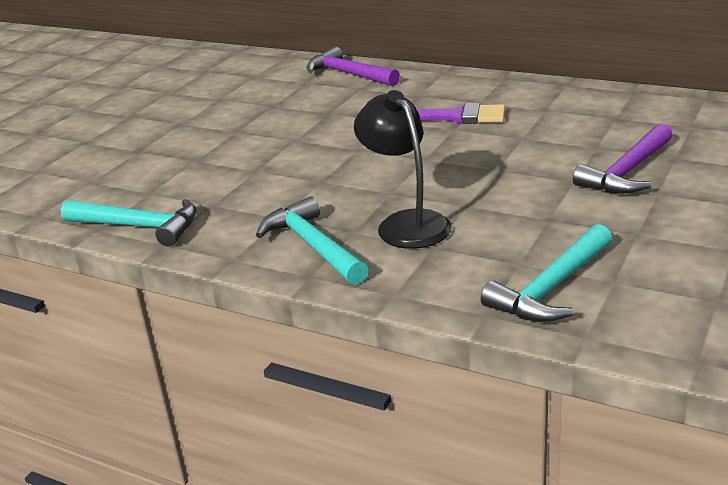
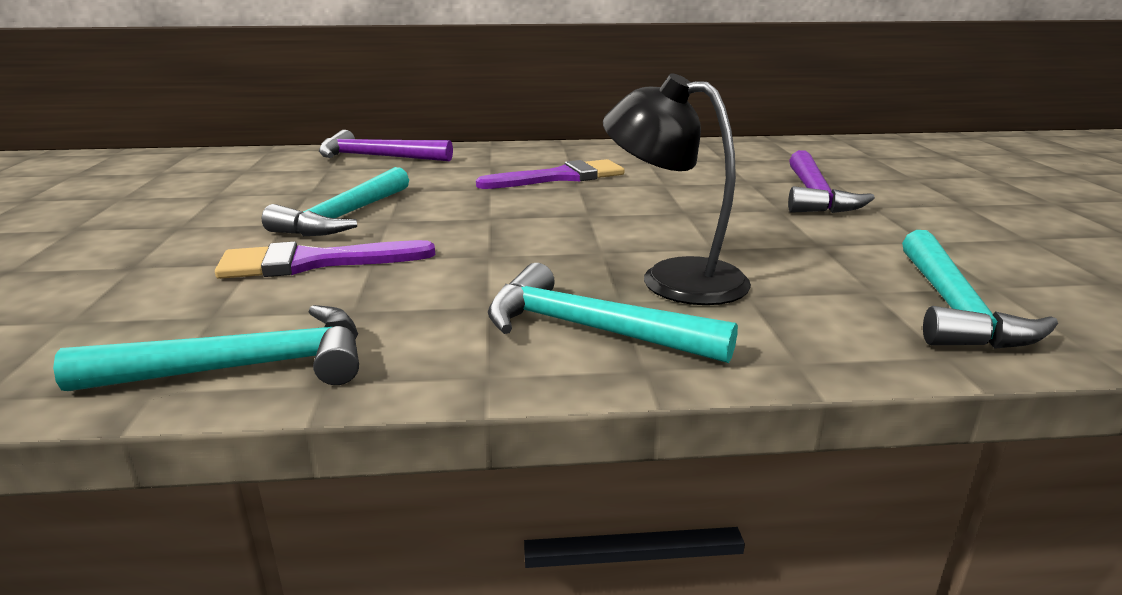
camera: 35 degrees left, 5 degrees down
(223, 166) = (313, 263): none -> purple brush
(272, 132) = (344, 217): none -> turquoise hammer

